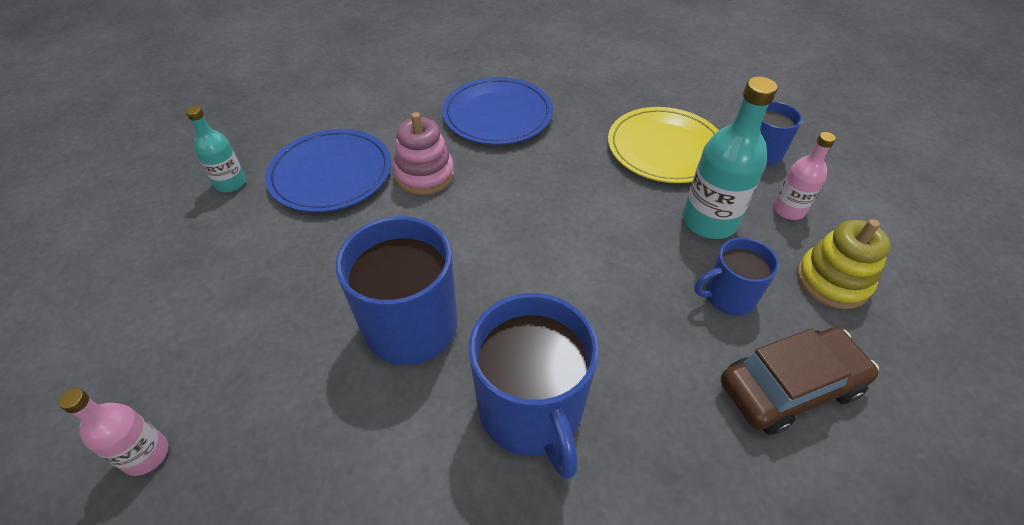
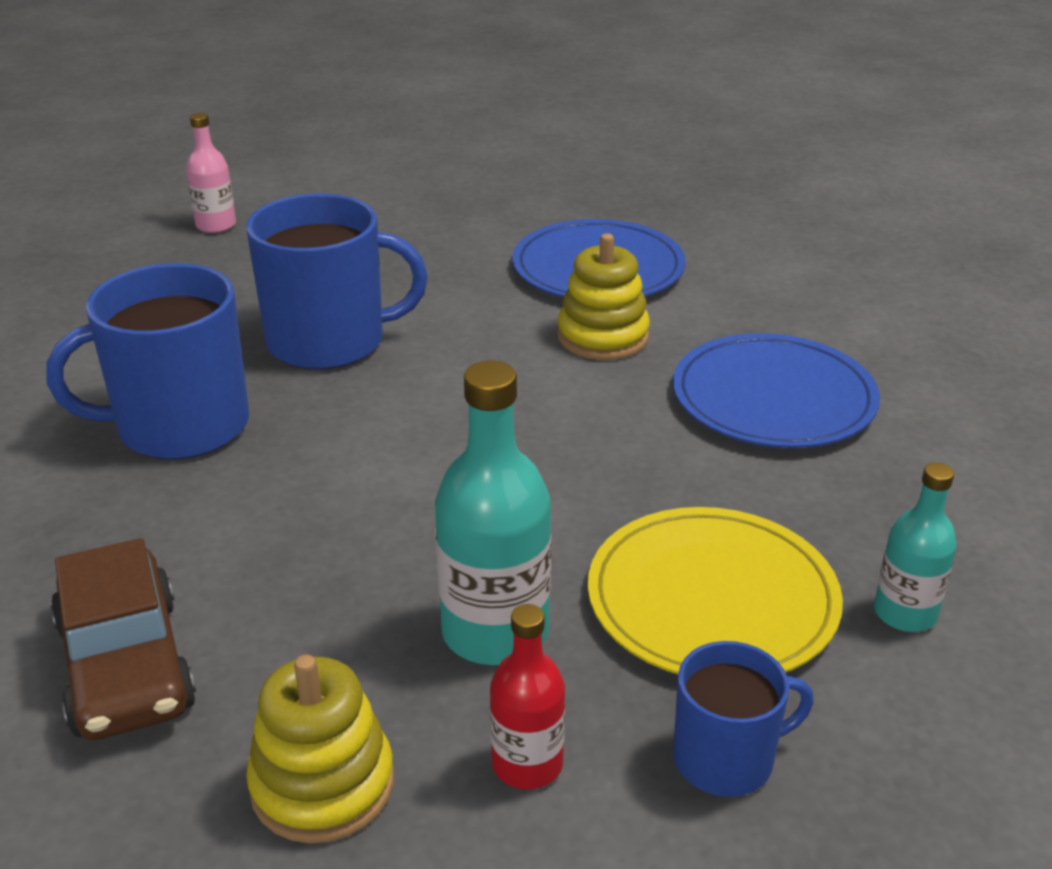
camera: 90 degrees right, 15 degrees down
(231, 183) = (574, 209): turquoise bottle -> turquoise bottle (905, 613)
(425, 175) = (603, 337): pink stacking toy -> yellow stacking toy
(728, 296) = (315, 628): blue mug -> none
(788, 210) = (527, 764): pink bottle -> red bottle

